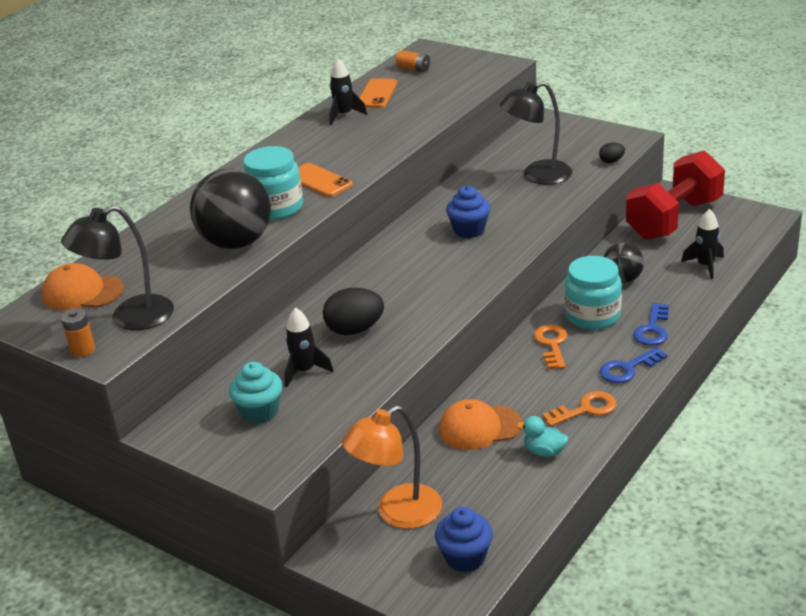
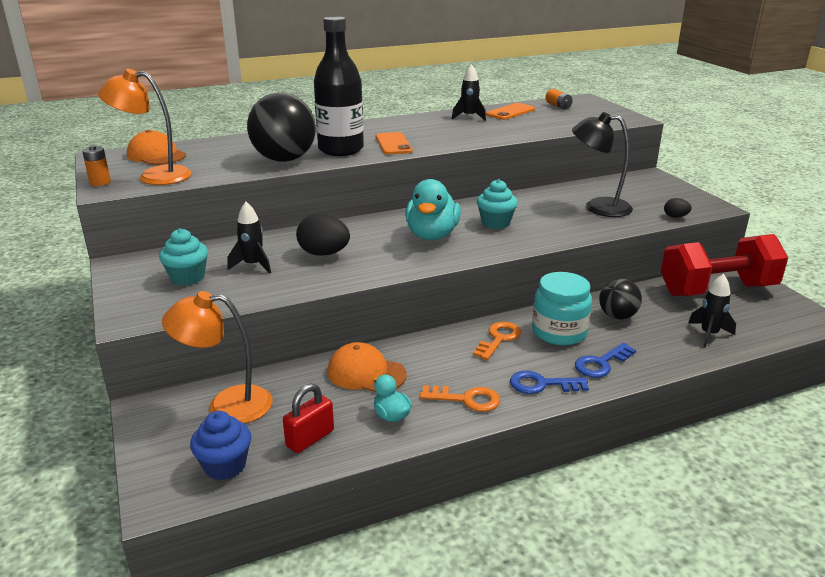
camera: 30 degrees right, 5 degrees down
(130, 318) = (154, 176): black lamp -> orange lamp
(276, 208) = (341, 149): turquoise jar -> black bottle
(428, 267) = (432, 235): none -> turquoise duck
(469, 230) = (495, 223): blue cupcake -> turquoise cupcake
(504, 502) = (310, 438): none -> red padlock

